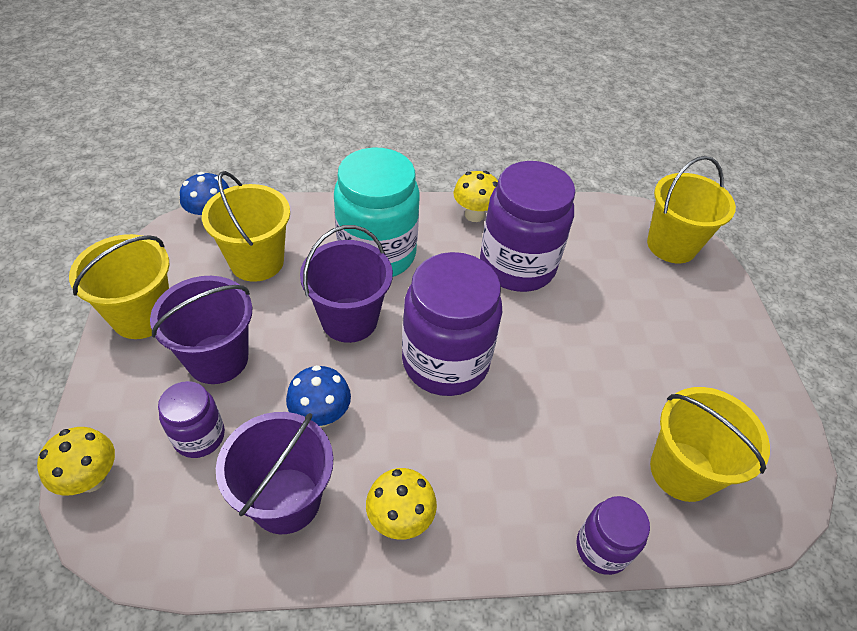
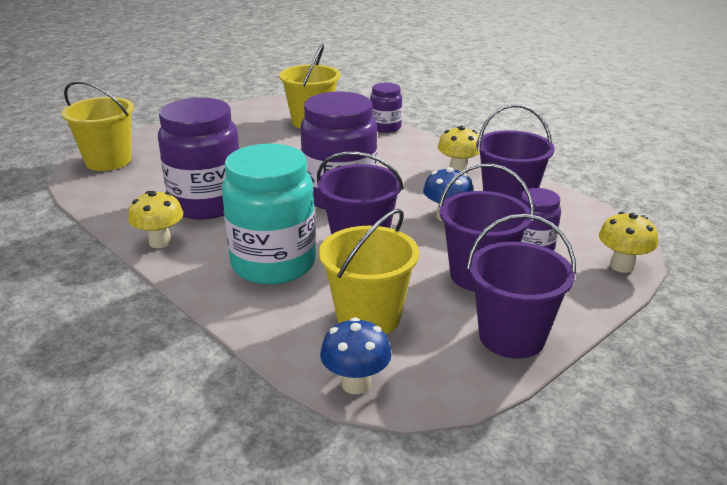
camera: 125 degrees left, 20 degrees down
(142, 316) = (511, 337): yellow bucket -> purple bucket

